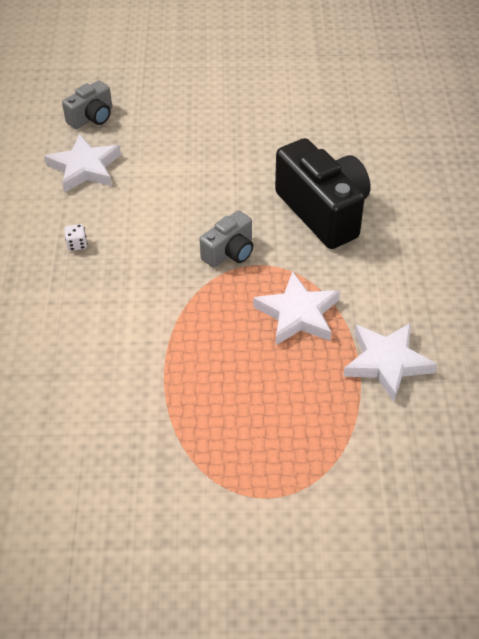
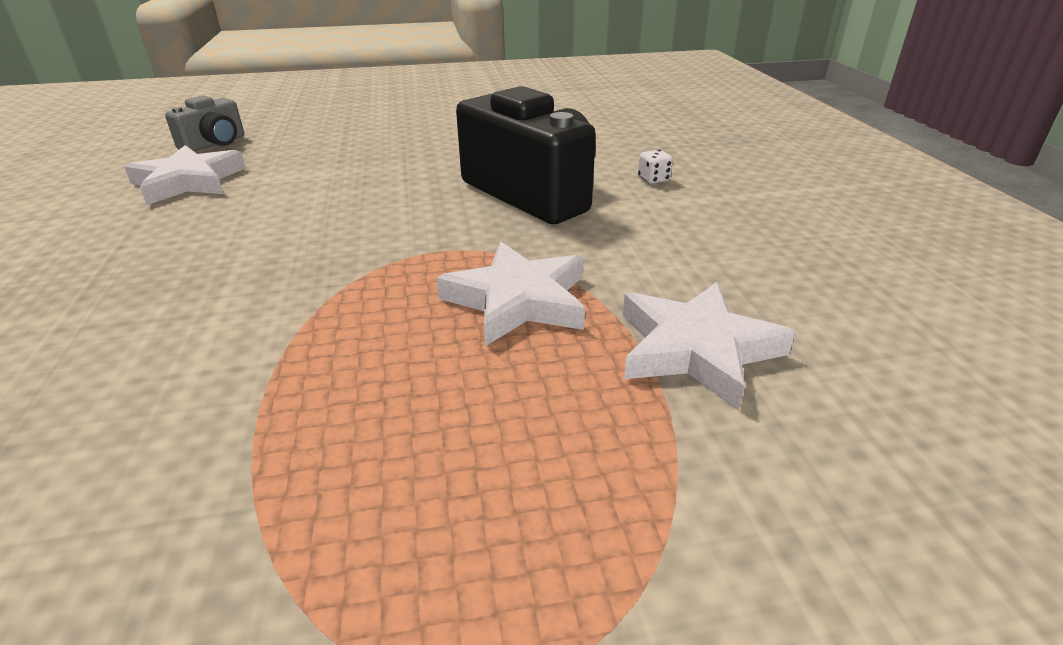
camera: 10 degrees left, 15 degrees down
(77, 244) = (144, 253): white dice -> white dice (653, 179)
(229, 252) = (397, 241): grey camera -> none

